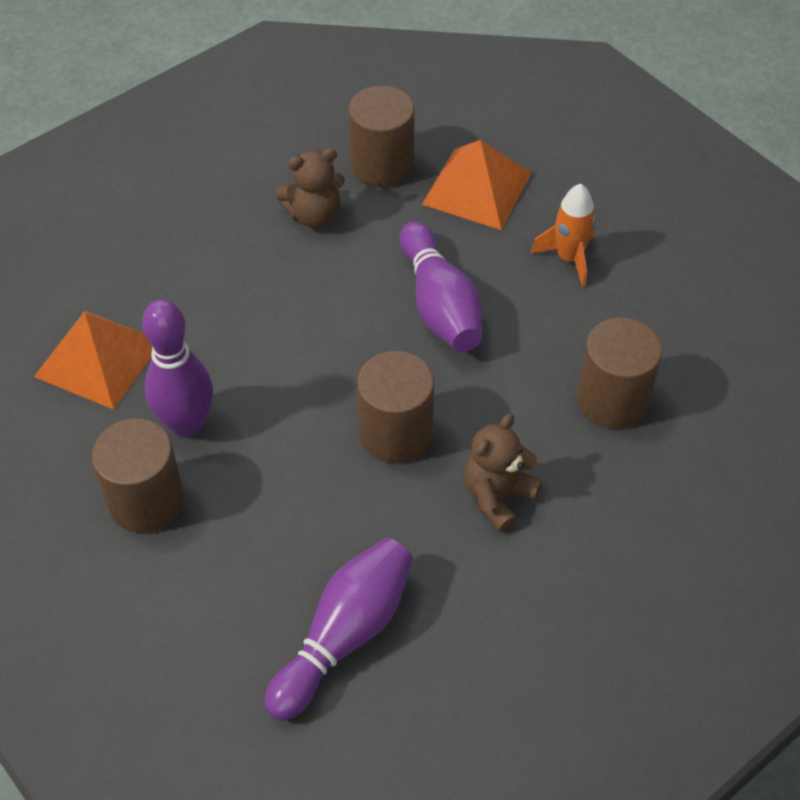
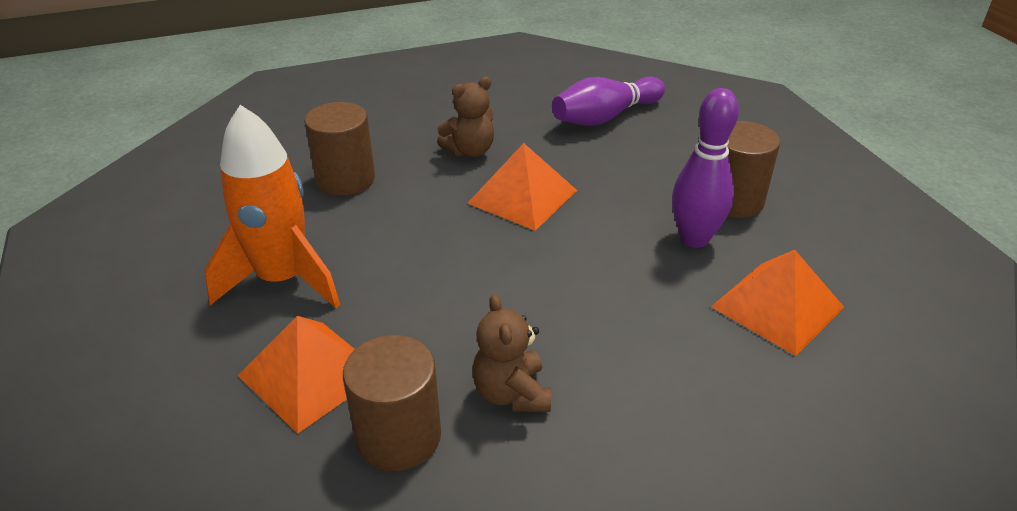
camera: 160 degrees left, 15 degrees down
(314, 216) = (511, 393): brown teddy bear -> brown teddy bear turned 105 degrees counterclockwise
(395, 433) = (522, 196): brown cylinder -> orange pyramid
(440, 304) = (431, 272): purple bowling pin -> none
(569, 258) = (283, 280): orange rocket -> orange rocket, size x1.80

